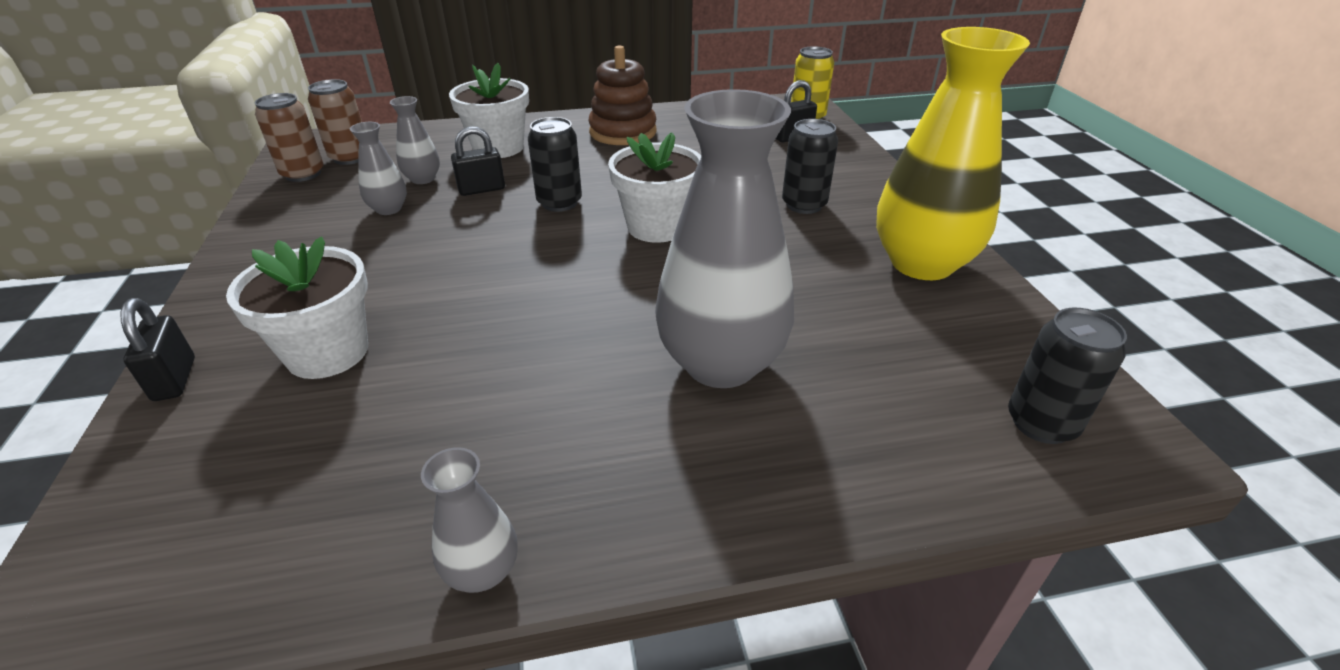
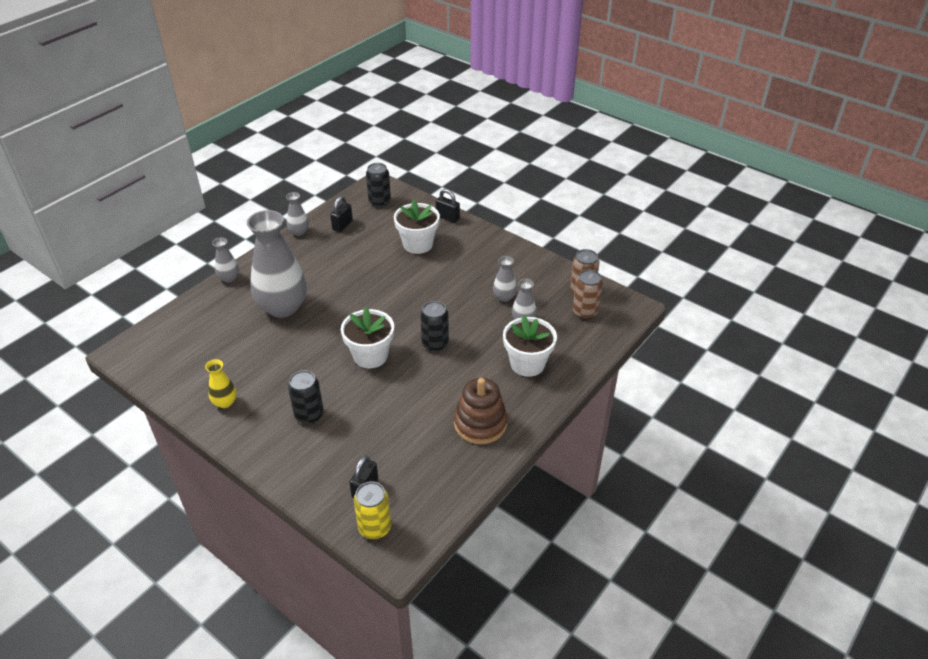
camera: 140 degrees right, 5 degrees up
(482, 189) = (484, 330): black padlock -> black padlock (342, 225)
(793, 514) = (229, 278): none -> grey vase
(921, 263) = (225, 402): yellow vase -> yellow vase, size x0.45
(1041, 423) = (157, 342): black can -> black can (379, 202)

